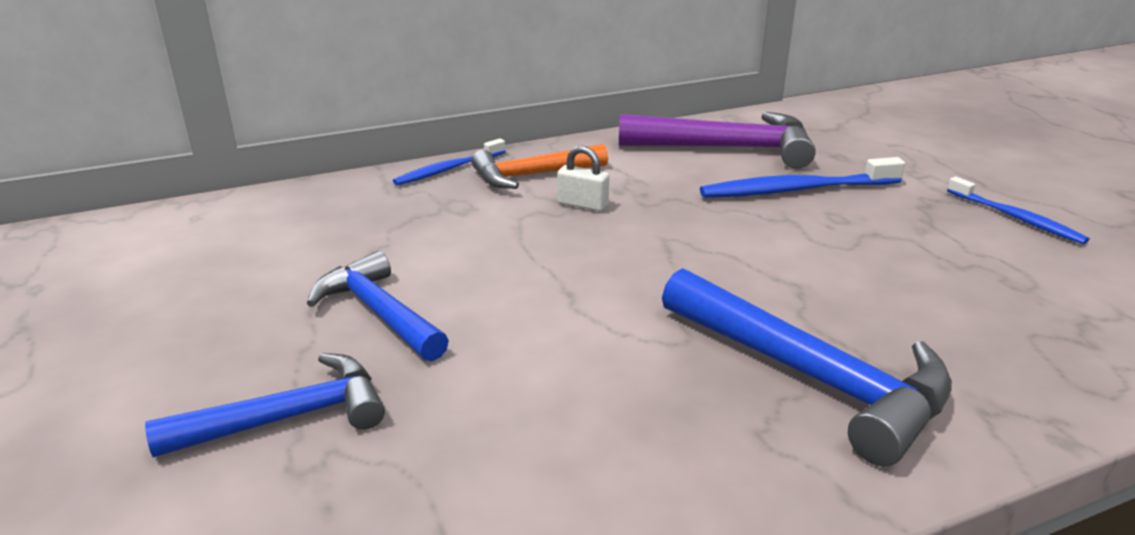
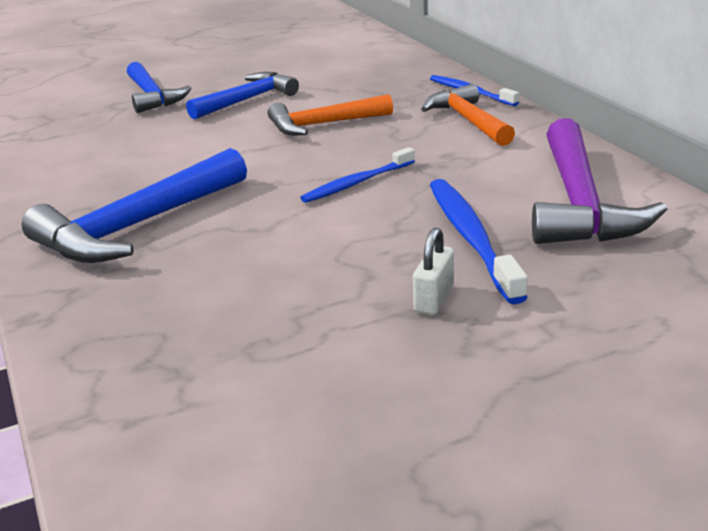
camera: 90 degrees right, 0 degrees up
(509, 253) = (323, 124): none -> orange hammer
(582, 204) = (411, 142): white padlock -> white padlock (434, 299)
(1016, 218) = (422, 380): blue toothbrush -> blue toothbrush (357, 183)

